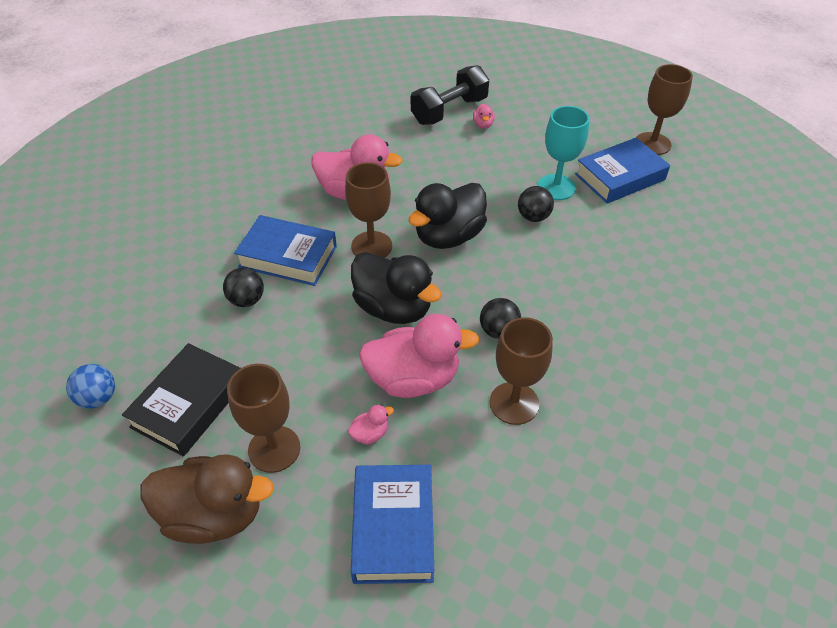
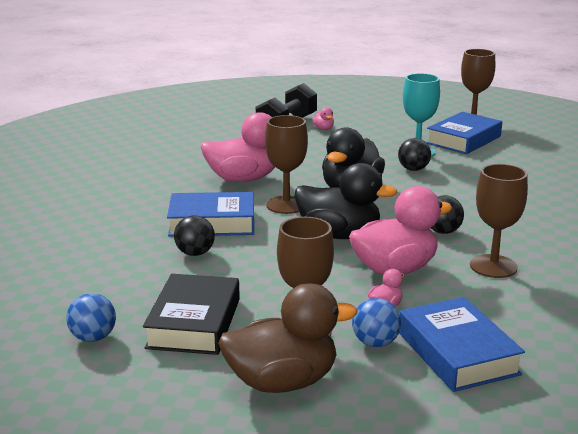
camera: 20 degrees left, 25 degrees down
(327, 486) = (375, 343): none -> blue ball

